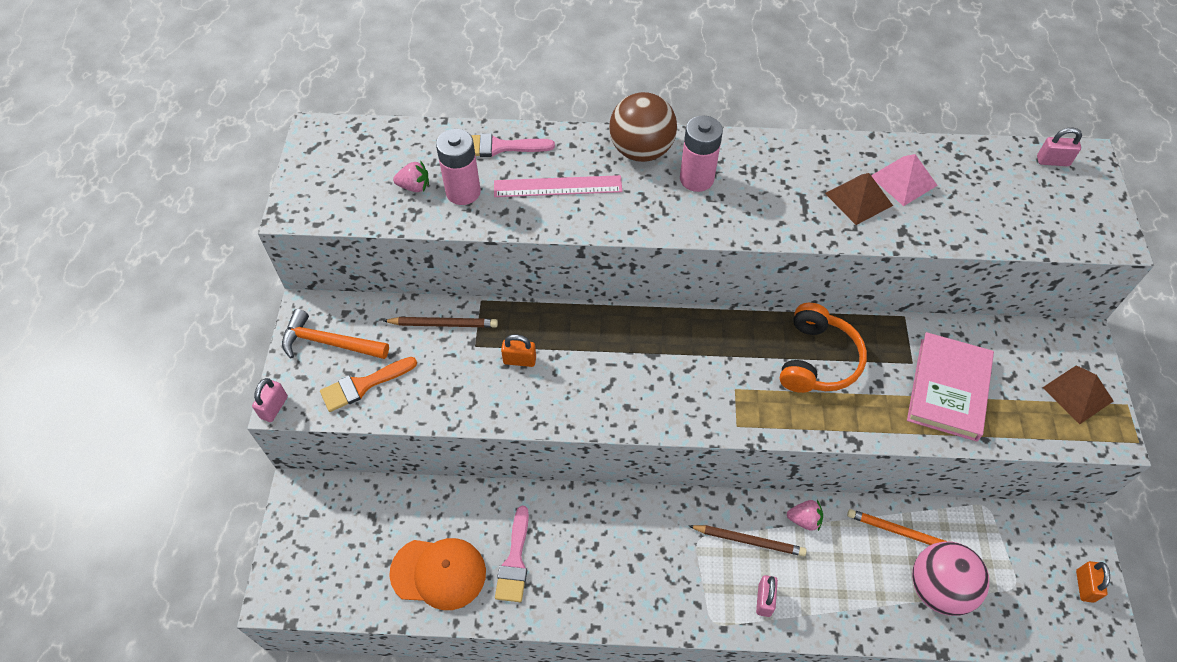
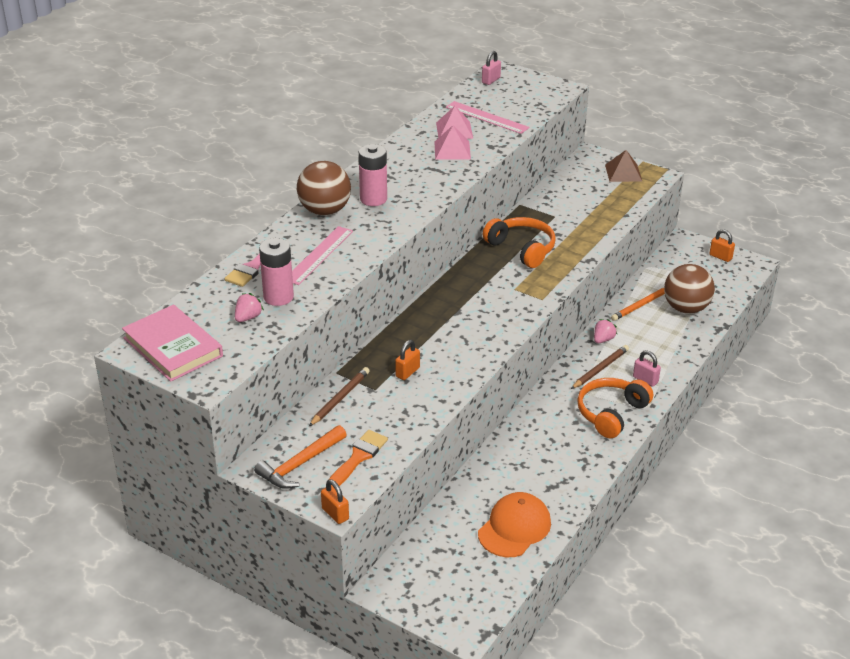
camera: 60 degrees left, 20 degrees down
(274, 407) = (335, 514): pink padlock -> orange padlock
(363, 385) = (358, 457): orange brush -> orange brush turned 150 degrees counterclockwise
(514, 560) = (534, 484): pink brush -> none
(678, 588) = (611, 413): none -> orange headphones
(858, 199) = (452, 150): brown pyramid -> pink pyramid
(938, 588) = (686, 308): pink ball -> brown ball
(948, 389) = (583, 212): pink book -> pink book (173, 347)
(963, 197) = (487, 117): none -> pink ruler

